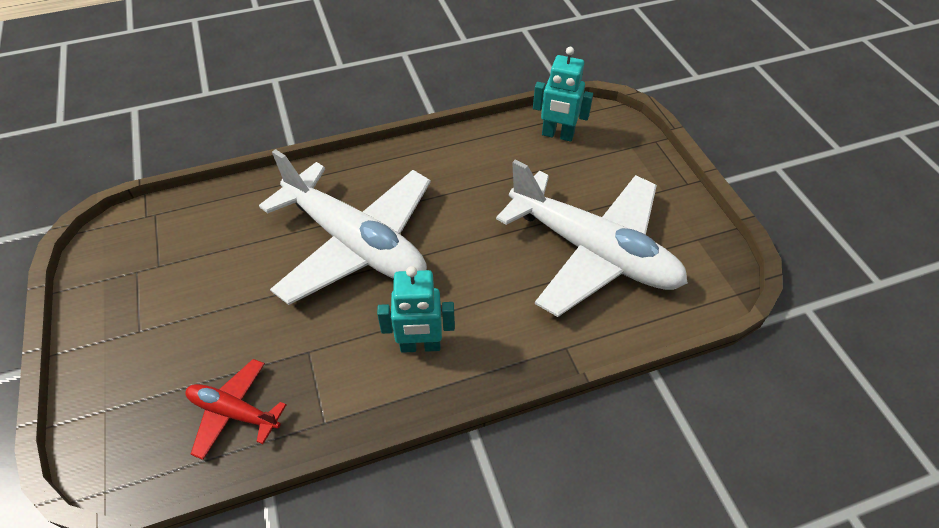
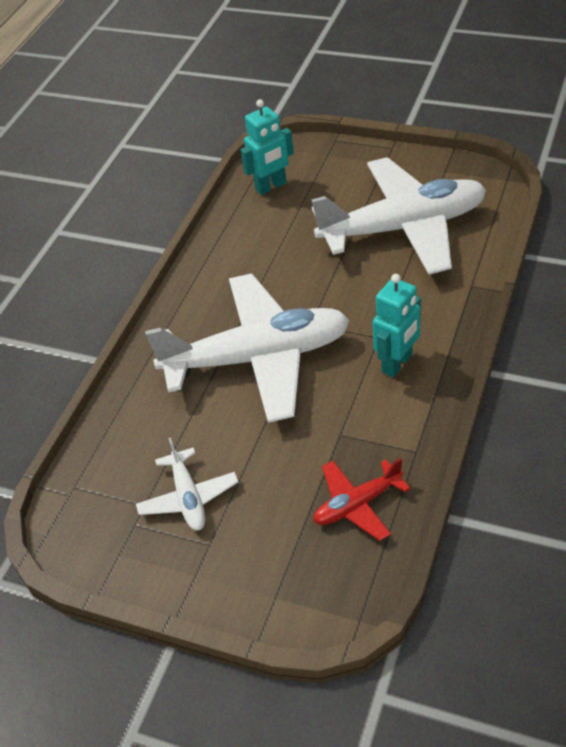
camera: 45 degrees left, 5 degrees down
(179, 288) = (188, 497): none -> white plane

